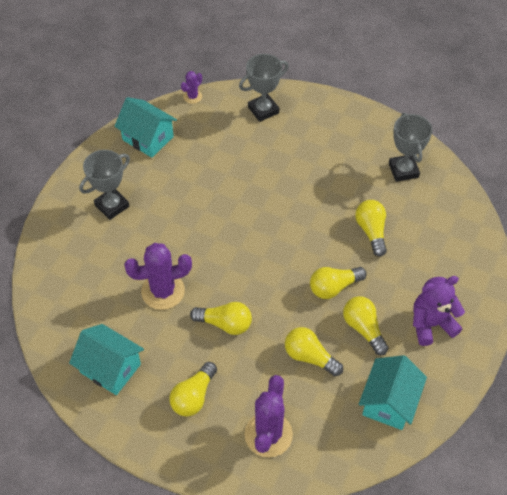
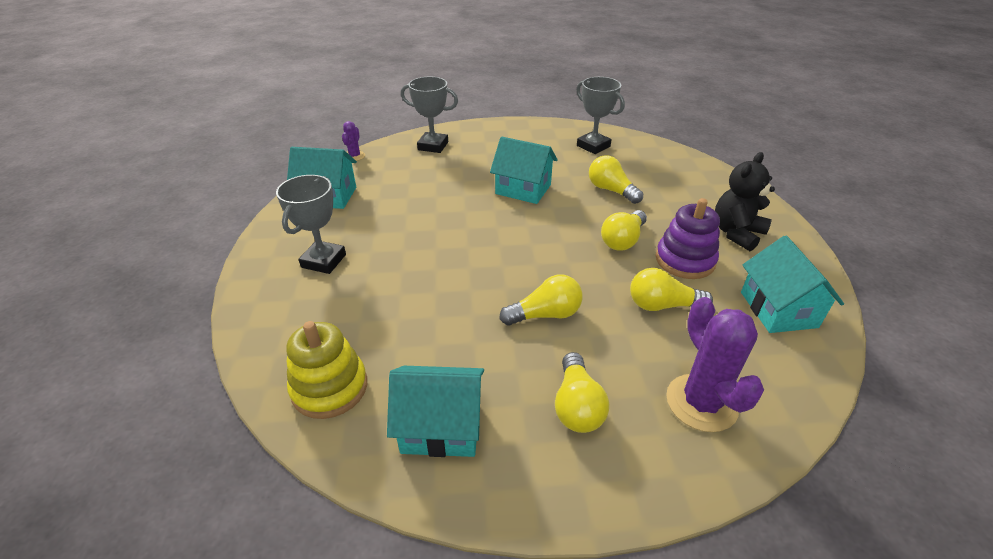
camera: 30 degrees left, 15 degrees down
(66, 311) = (330, 387): none -> yellow stacking toy
(163, 291) = (446, 314): purple cactus -> none
(263, 110) = (433, 146): grey trophy -> grey trophy turned 75 degrees clockwise
(300, 197) = (523, 189): none -> turquoise house
(363, 328) = (685, 260): yellow light bulb -> purple stacking toy
(431, 324) = (736, 233): purple teddy bear -> black teddy bear

